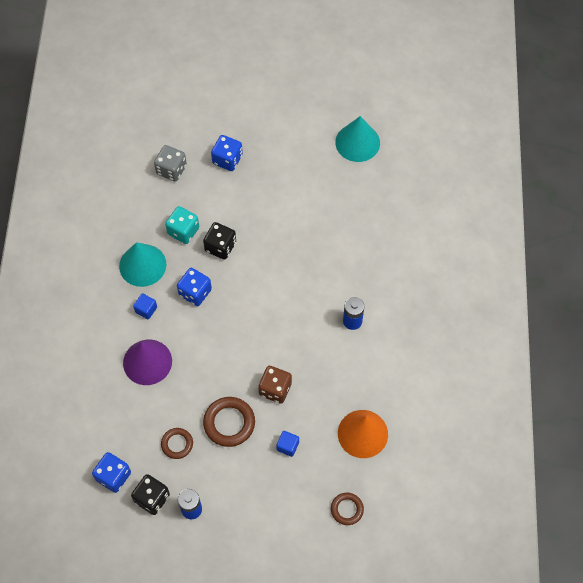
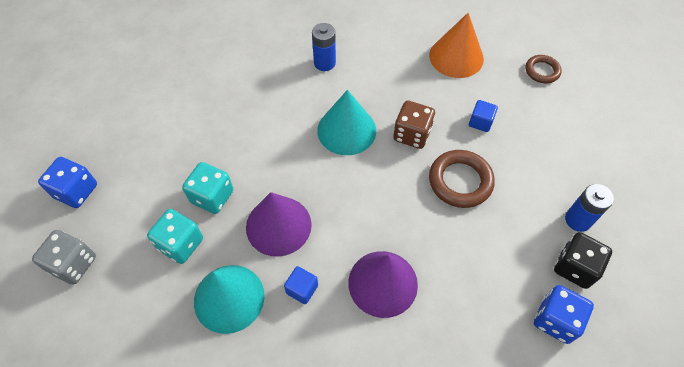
camera: 90 degrees left, 5 degrees down
(177, 444) = (496, 240): brown ring -> none
(195, 292) = (278, 225): blue dice -> purple cone
(220, 247) = (212, 196): black dice -> turquoise dice
(357, 142) = (90, 54): turquoise cone -> turquoise cone (346, 130)

